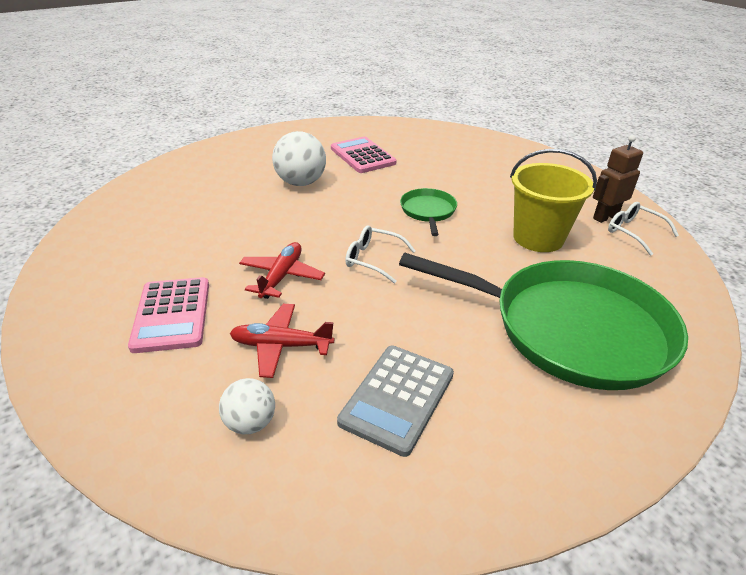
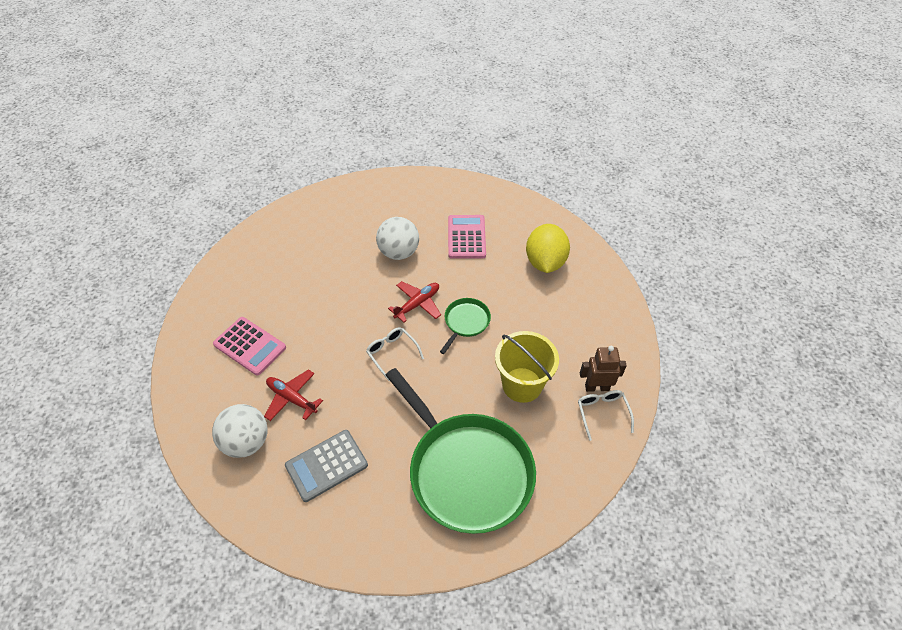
camera: 30 degrees right, 15 degrees up
(172, 315) = (250, 346): pink calculator -> pink calculator turned 75 degrees counterclockwise
(250, 423) = (246, 442): white ball -> white ball, size x1.69
(282, 276) = (326, 343): red plane -> red plane (417, 304)
(456, 153) = (545, 262): none -> yellow lemon

